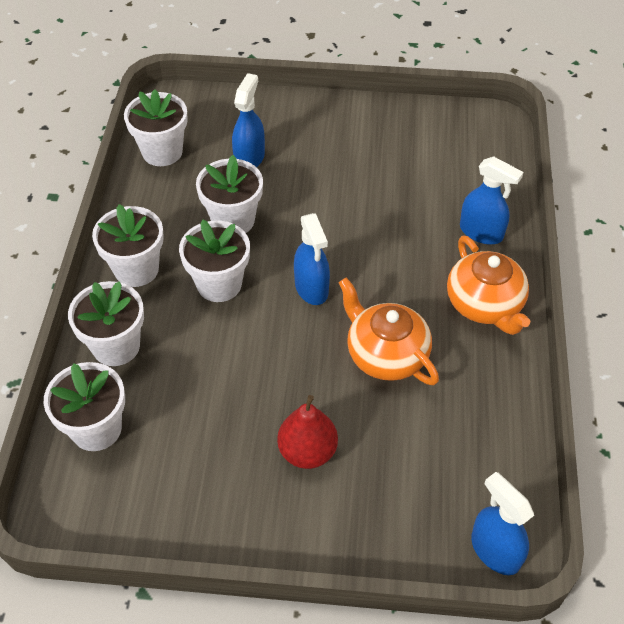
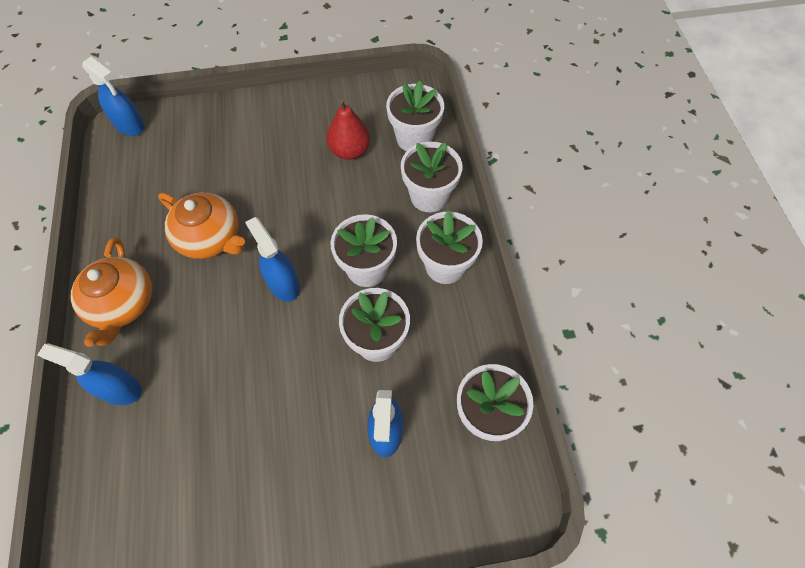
camera: 165 degrees right, 10 degrees up
(307, 451) = (261, 155): red pear -> red pear (349, 151)
(485, 304) = (122, 304): orange teapot -> orange teapot turned 150 degrees counterclockwise

